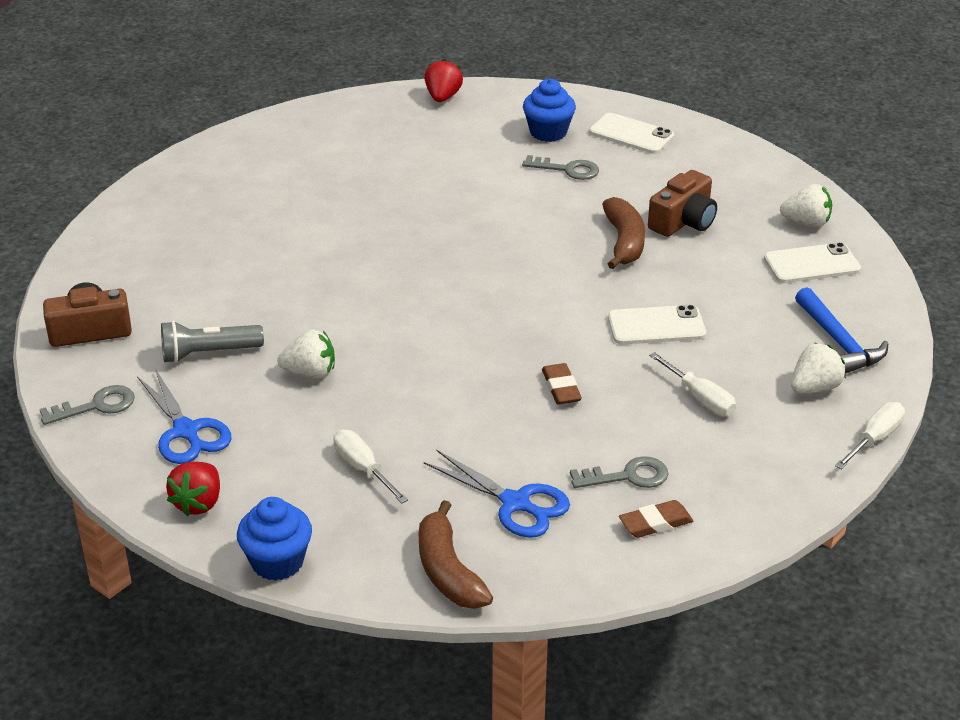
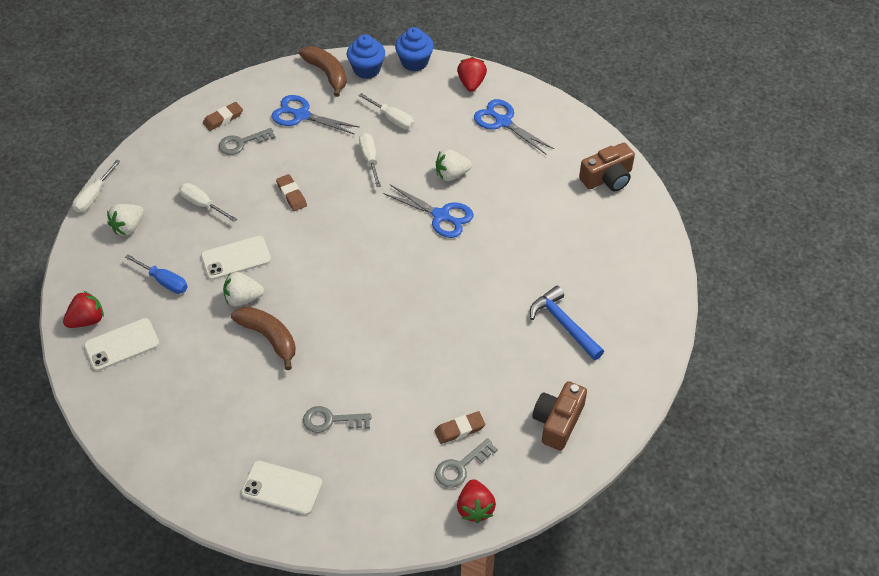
camera: 165 degrees right, 15 degrees up
(96, 406) = (565, 127): grey key -> grey key (461, 467)
(208, 353) = (522, 176): grey flashlight -> none
(353, 326) = (441, 216): none -> blue scissors
(425, 415) = (370, 159): none -> white screwdriver
(431, 144) = (459, 429): none -> brown eraser
(548, 132) = (359, 473): blue cupcake -> blue cupcake (367, 69)
(624, 242) = (269, 338): brown banana -> brown banana turned 150 degrees clockwise
(683, 221) = (224, 373): brown camera -> brown camera (558, 422)
(758, 317) = (164, 281): none -> blue screwdriver
(806, 223) = (122, 394): white strawberry -> white strawberry (243, 298)
(839, 342) = (108, 269): blue hammer -> blue hammer (563, 324)
(860, 294) = (87, 320): none -> red strawberry

